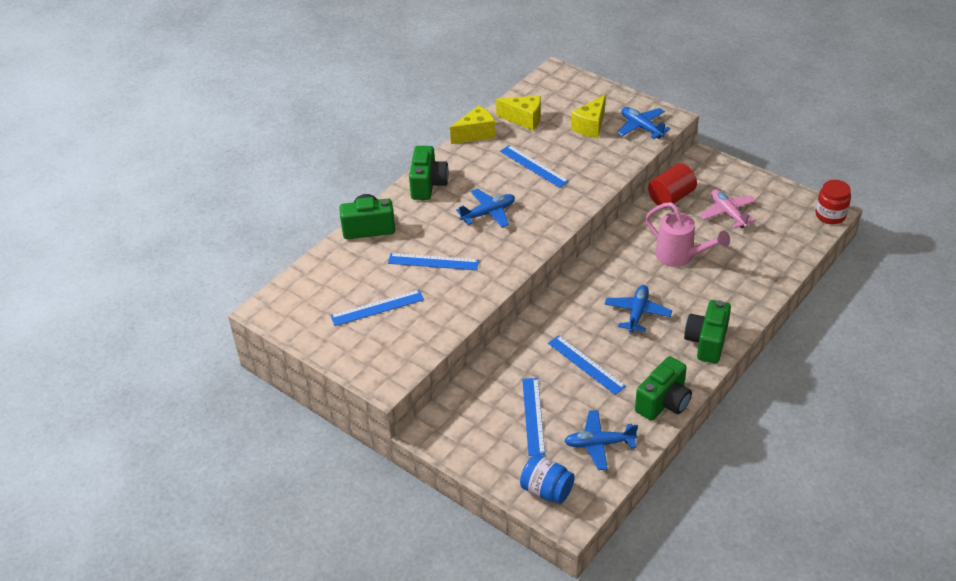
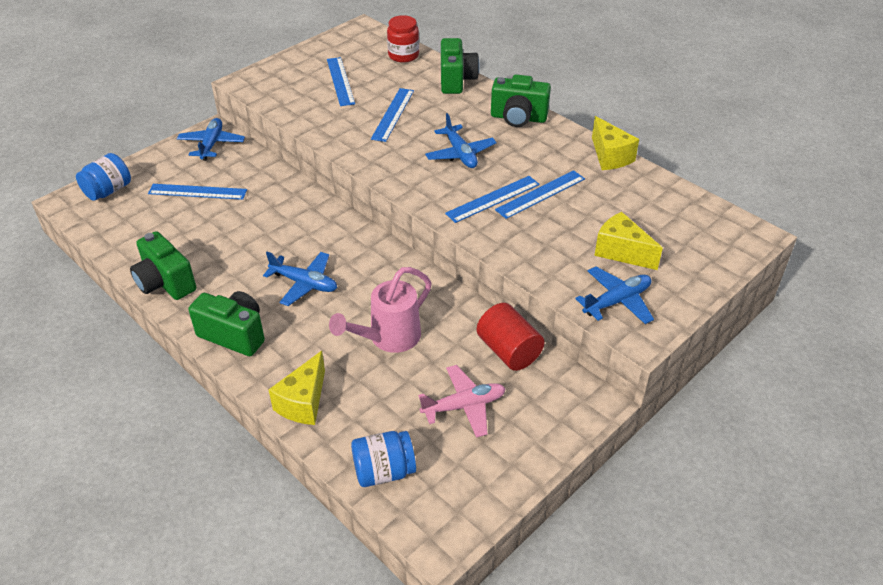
camera: 95 degrees right, 0 degrees up
(524, 119) = (639, 196): yellow cheese -> yellow cheese (303, 402)
(586, 364) = (245, 234): blue ruler -> blue ruler (493, 199)
(599, 444) = (139, 229): blue plane -> blue plane (212, 144)
(794, 242) = (384, 471): none -> blue jar
(830, 215) = (433, 537): red jar -> red jar (403, 55)

